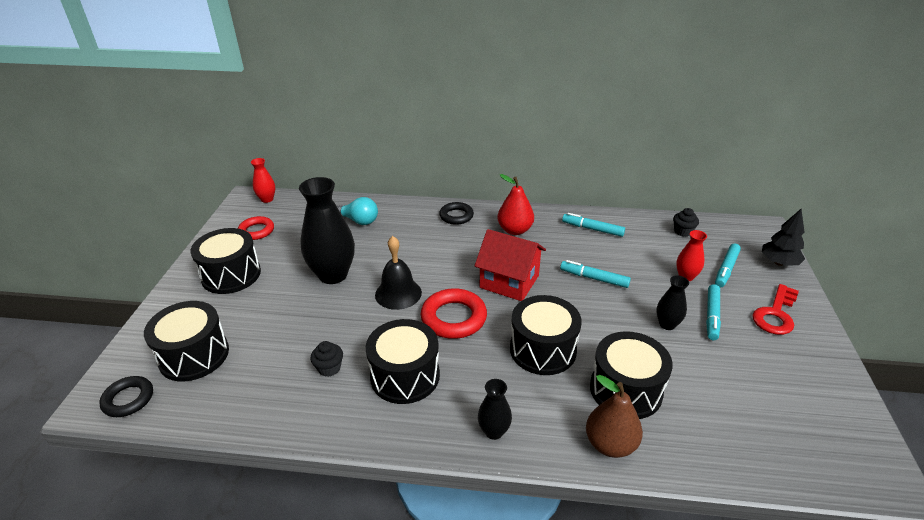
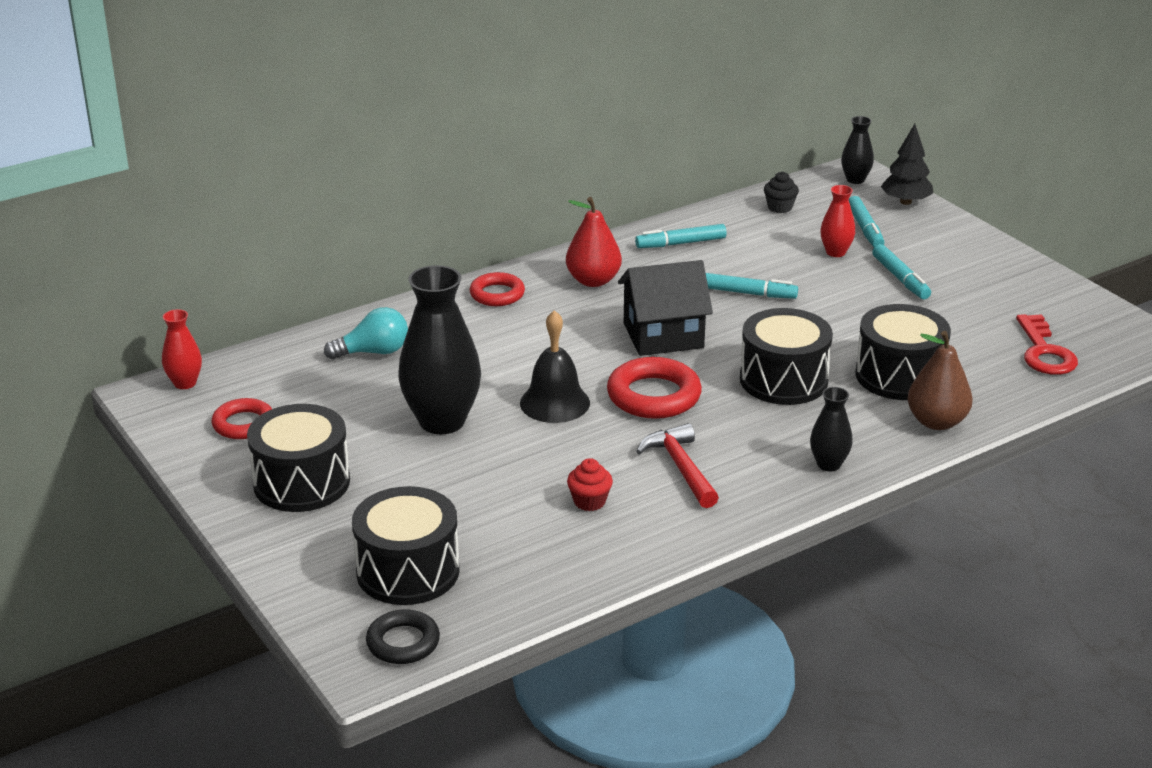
camera: 40 degrees left, 5 degrees down
(329, 368) = (589, 501): black cupcake -> red cupcake
(405, 376) = (680, 467): black drum -> red hammer
(456, 216) = (497, 294): black ring -> red ring
(509, 281) = (663, 335): red house -> black house
(594, 278) = (748, 293): turquoise marker -> turquoise marker turned 150 degrees counterclockwise
(667, 324) = (870, 304): black vase -> black vase (855, 180)
(775, 314) = (952, 252): red key -> red key (1044, 352)

